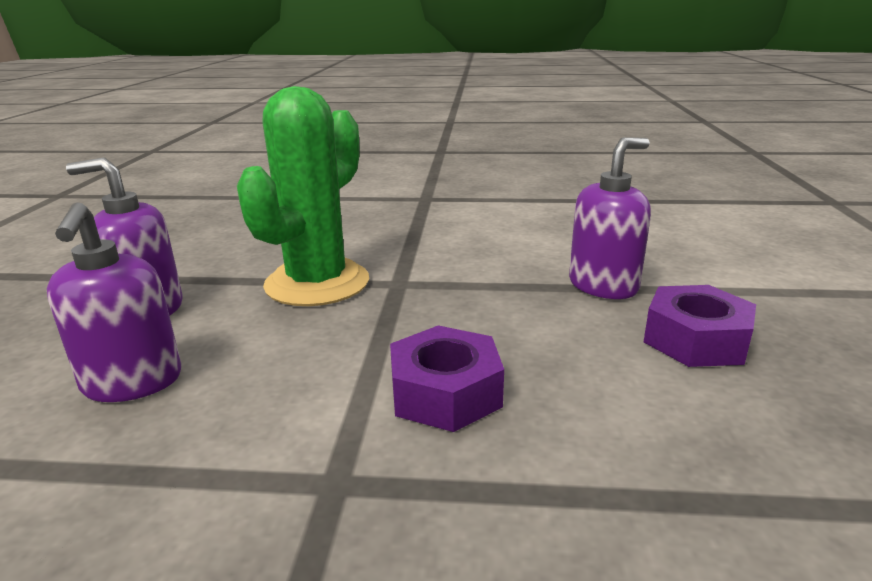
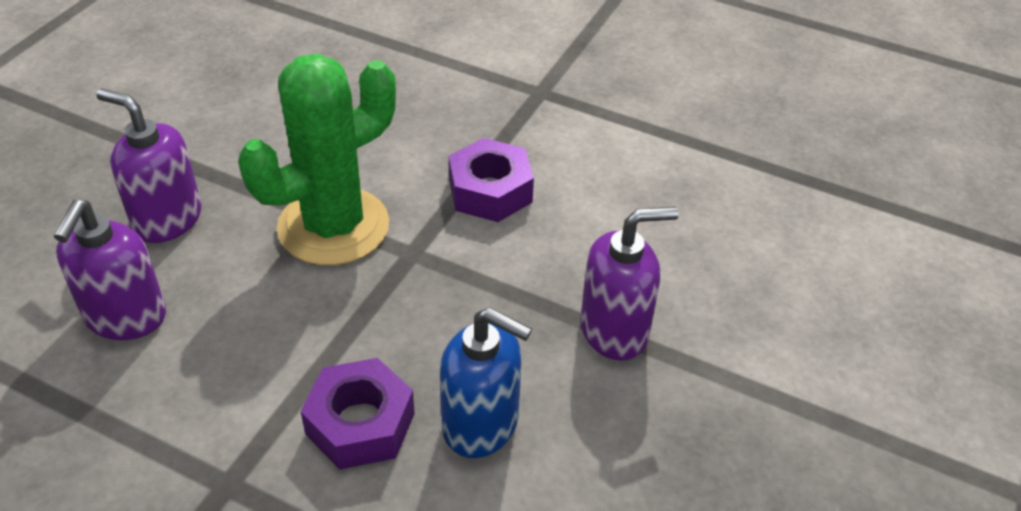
camera: 20 degrees right, 20 degrees up
(558, 363) = (481, 424): none -> blue soap dispenser
(695, 340) = (634, 443): purple nut -> purple nut (490, 191)

